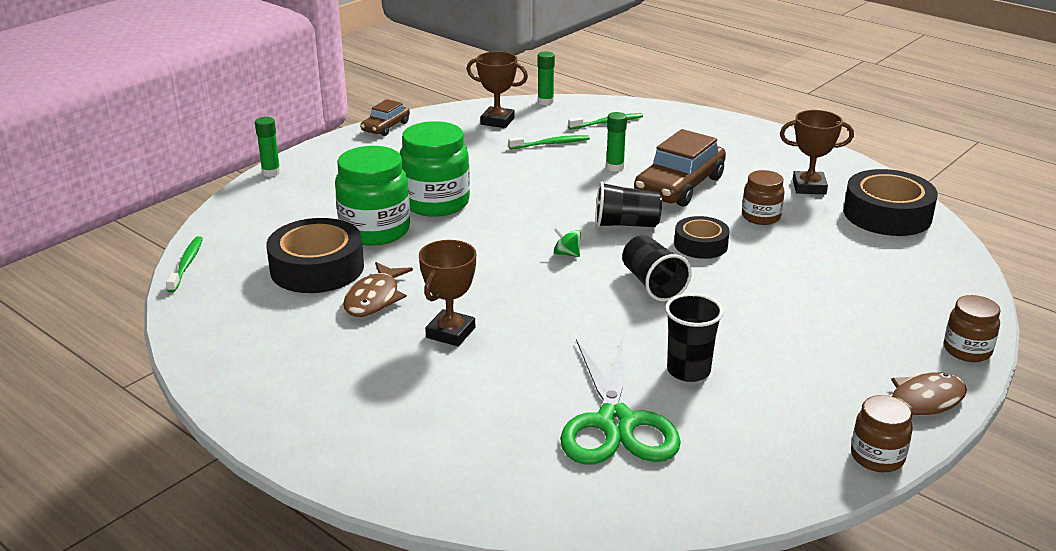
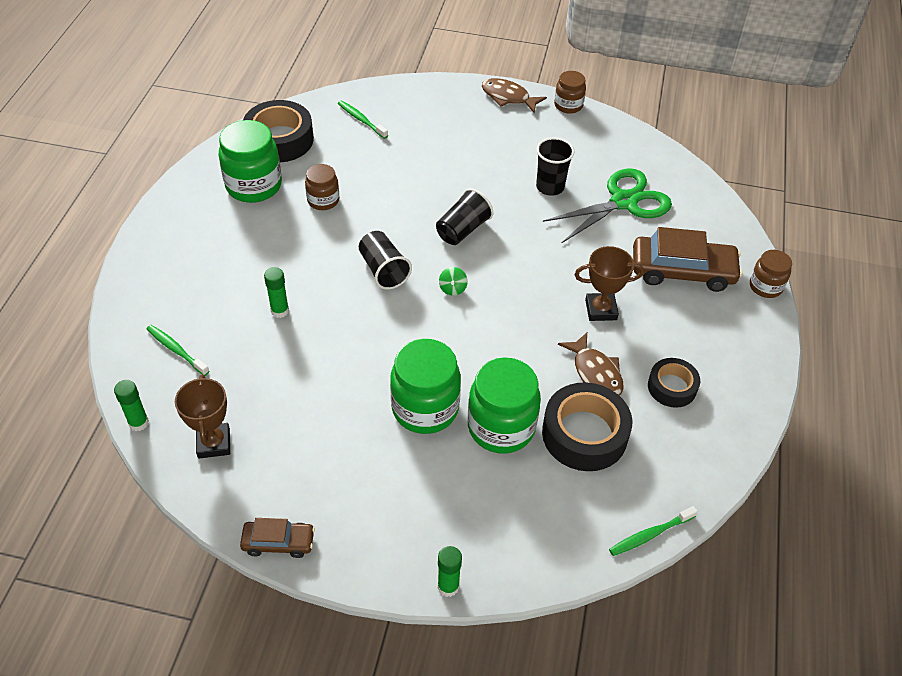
camera: 120 degrees left, 20 degrees up
(374, 298) = (595, 373): brown fish -> brown fish turned 75 degrees clockwise
(551, 144) = (251, 375): green toothbrush -> green toothbrush (361, 120)
(679, 186) = (294, 259): brown car -> brown car (682, 271)
(700, 245) = (389, 221): black tape -> black tape (672, 387)
(809, 187) = (254, 186): brown trophy -> green jar
(967, 350) = (441, 87): brown jar -> brown jar (765, 286)

